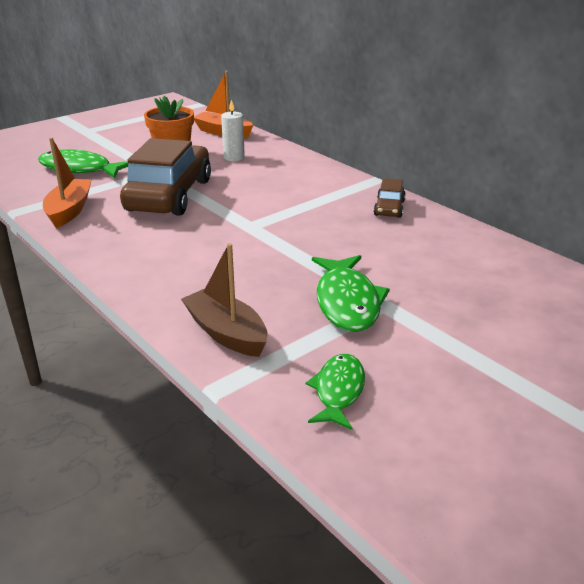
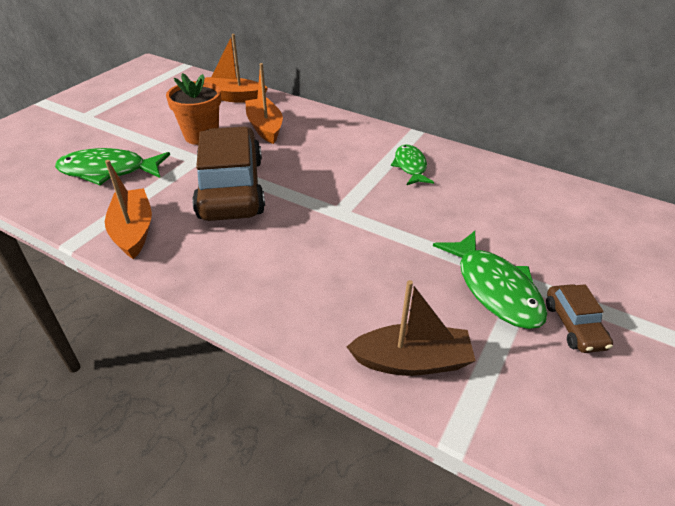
camera: 20 degrees left, 10 degrees up
(226, 333) = (412, 361): brown boat -> brown boat turned 150 degrees clockwise
(234, 157) = (265, 127): white candle -> orange boat
(338, 391) = (566, 407): green fish -> green fish (410, 166)
(389, 208) = (450, 164): brown car -> brown car (574, 325)

